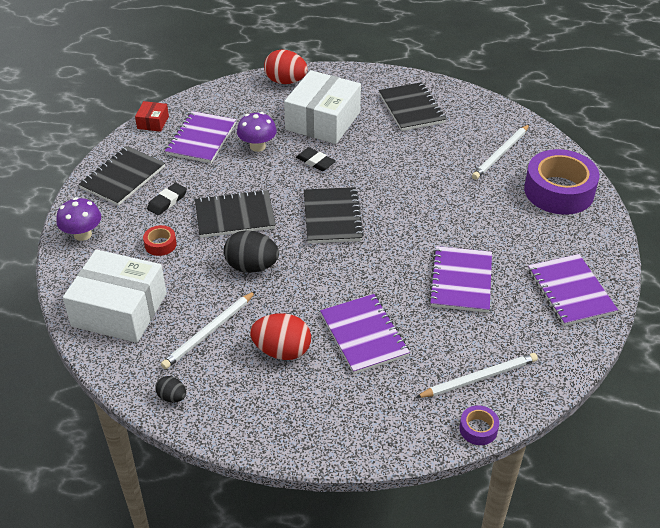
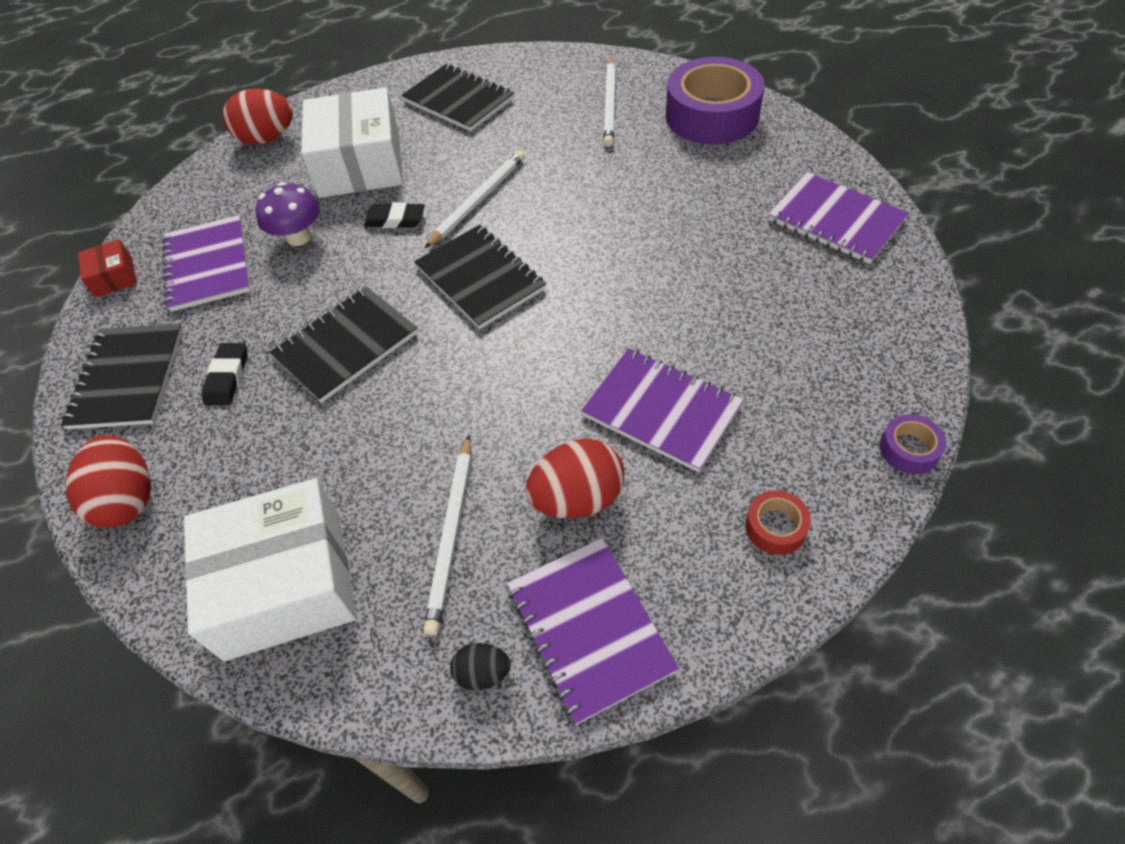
camera: 30 degrees left, 10 degrees up
(82, 234) = (128, 499): purple mushroom -> red egg
(160, 244) = (268, 445): red tape -> red tape (775, 527)
(252, 266) = (431, 403): black egg -> none
(461, 281) = (709, 274): purple notebook -> purple notebook (589, 629)
(479, 378) = (845, 383): white pencil -> white pencil (478, 201)

